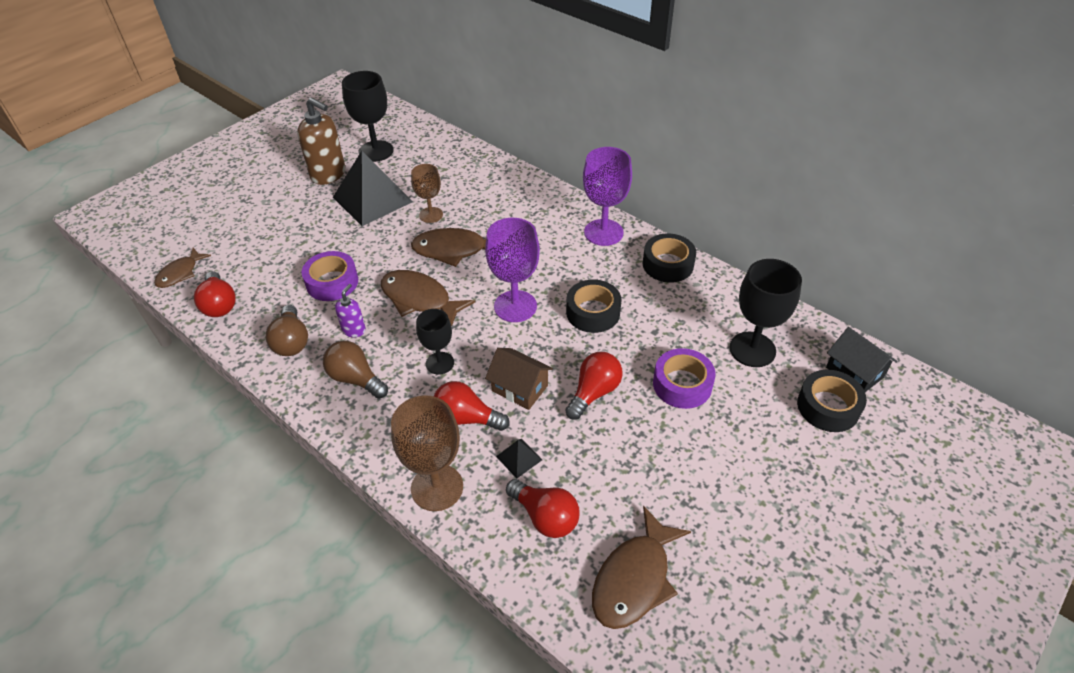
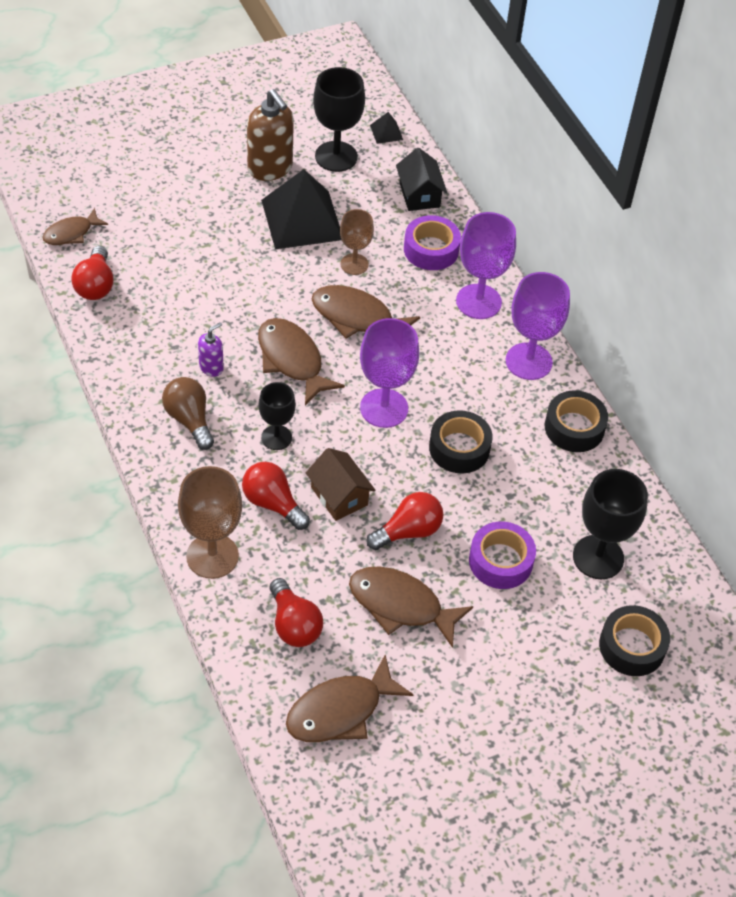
camera: 20 degrees right, 5 degrees up
(292, 341) = (147, 355): brown light bulb -> none
(332, 282) = (214, 305): purple tape -> purple tape (431, 250)
(519, 458) = (300, 562): black pyramid -> black pyramid (386, 132)
(540, 207) = (478, 301): none -> purple goblet
(627, 457) = (401, 605): none -> brown fish
(854, 372) = (687, 626): black house -> black house (419, 195)

